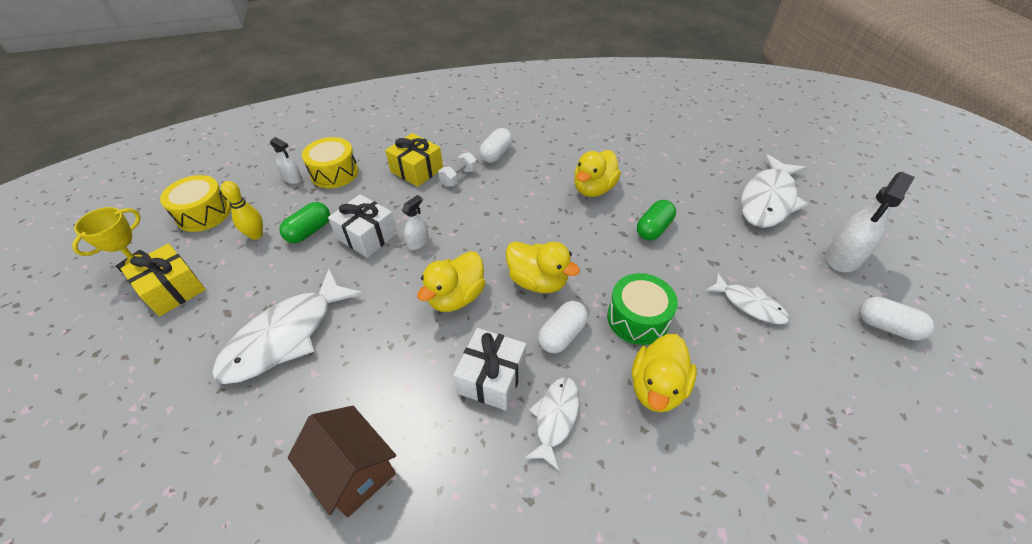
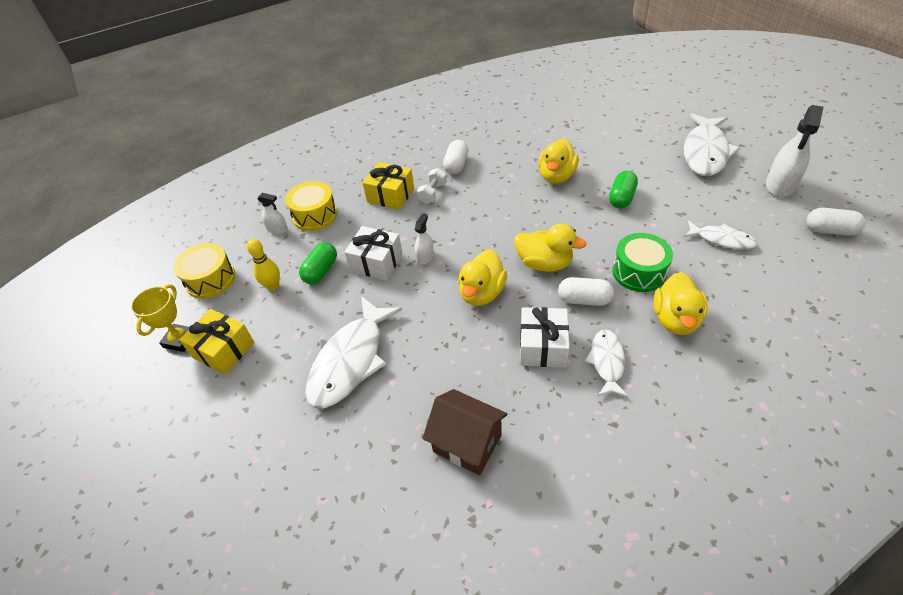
camera: 10 degrees left, 0 degrees up
(562, 335) = (584, 300): white capsule -> white capsule turned 75 degrees clockwise

